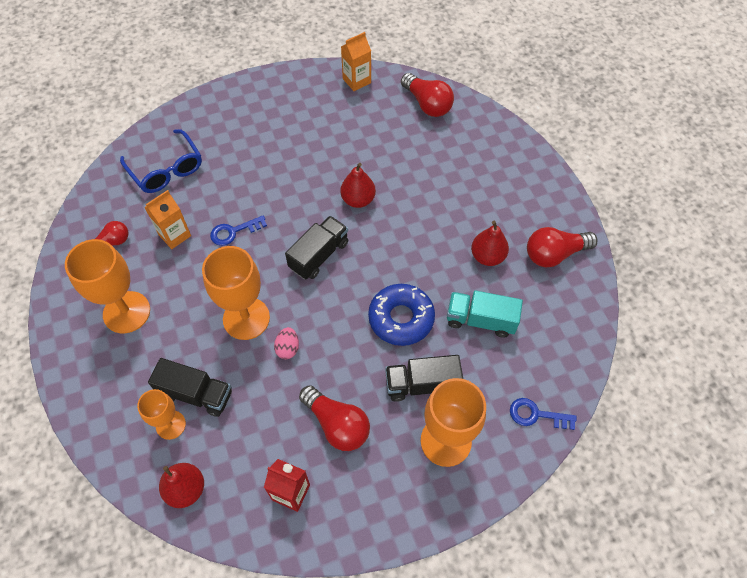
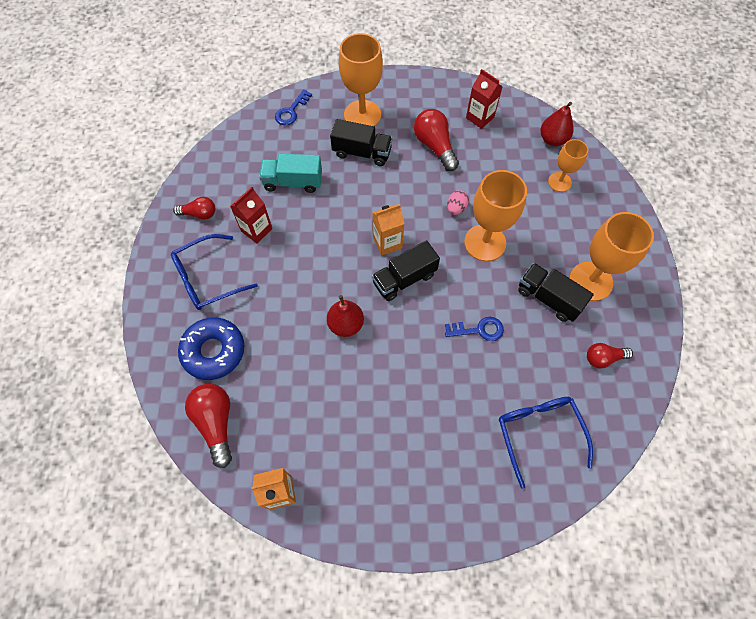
camera: 160 degrees left, 5 degrees up
(174, 235) = (538, 345): orange carton -> orange carton (387, 242)
(196, 394) = (537, 197): black truck -> black truck (548, 298)
(401, 318) = (355, 203): blue donut -> blue donut (214, 351)
(480, 320) = (293, 182): turquoise truck -> turquoise truck turned 150 degrees clockwise
(487, 256) = (256, 230): red pear -> red carton
(504, 199) = (208, 278): none -> blue glasses
(536, 415) = (291, 111): blue key -> blue key turned 90 degrees clockwise
(554, 254) = (199, 214): red light bulb -> red light bulb, size x0.62

